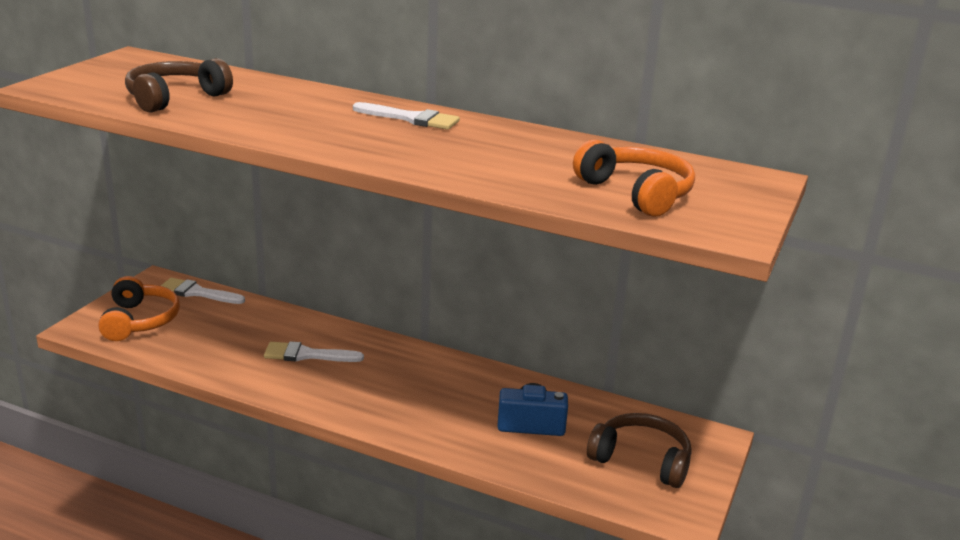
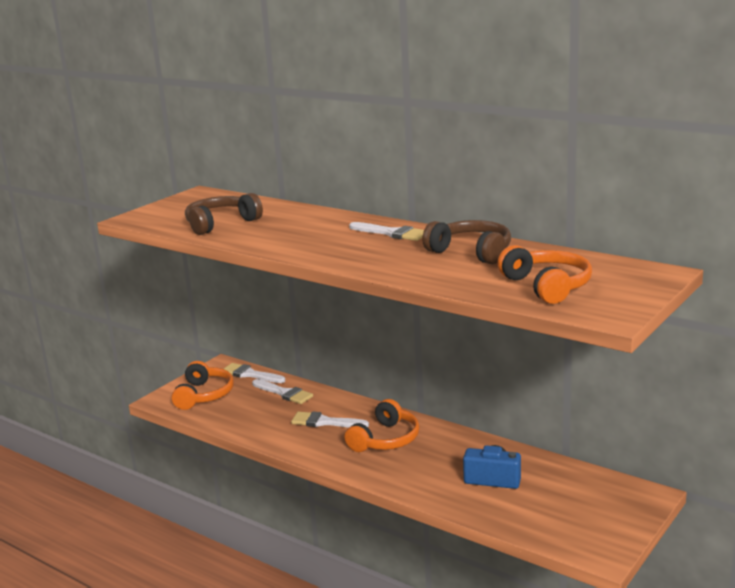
camera: 15 degrees right, 5 degrees down
(247, 317) = (284, 393): none -> white brush
(388, 376) = (385, 439): none -> orange headphones
(641, 460) = (579, 510): brown headphones -> brown headphones (471, 252)

